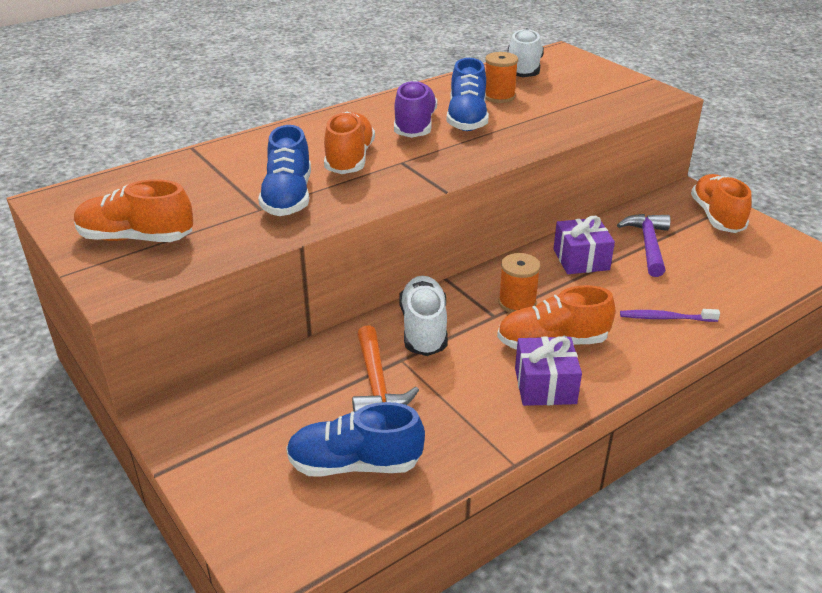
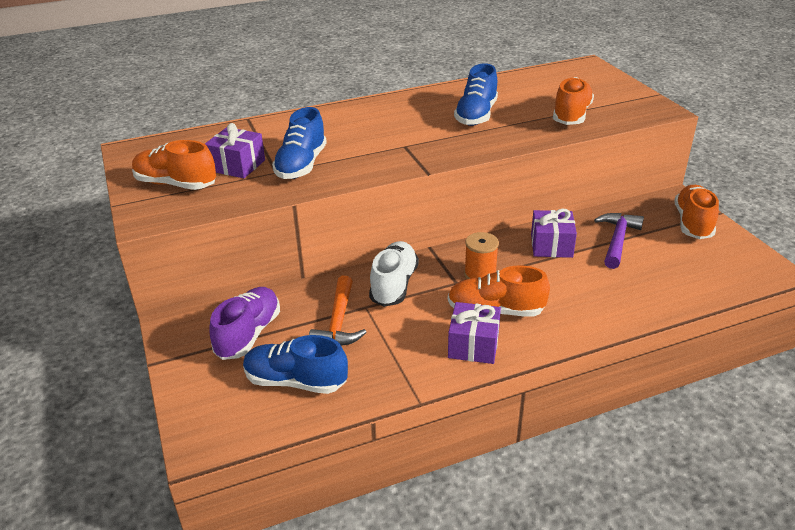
camera: 15 degrees right, 0 degrees up
(206, 206) = (237, 165): none -> purple gift
(349, 159) = (364, 140): orange shoe -> orange shoe (571, 115)
(414, 125) = (430, 117): purple shoe -> purple shoe (248, 334)
(499, 96) = (513, 99): orange spool -> none
(523, 70) = (546, 77): white shoe -> none
(666, 318) = (604, 304): purple toothbrush -> none

